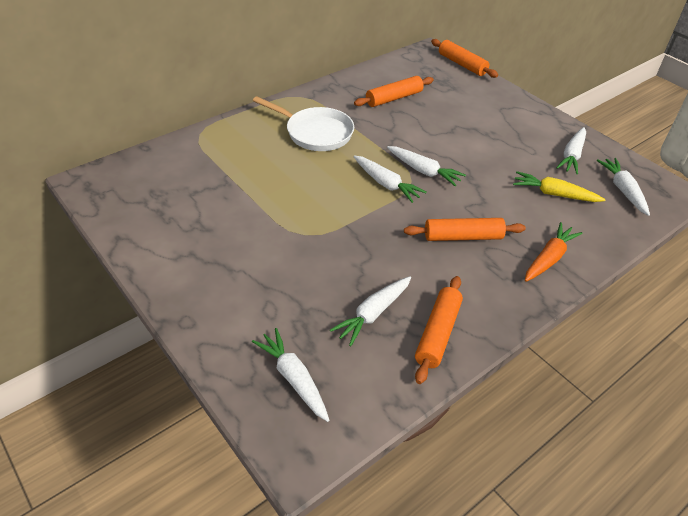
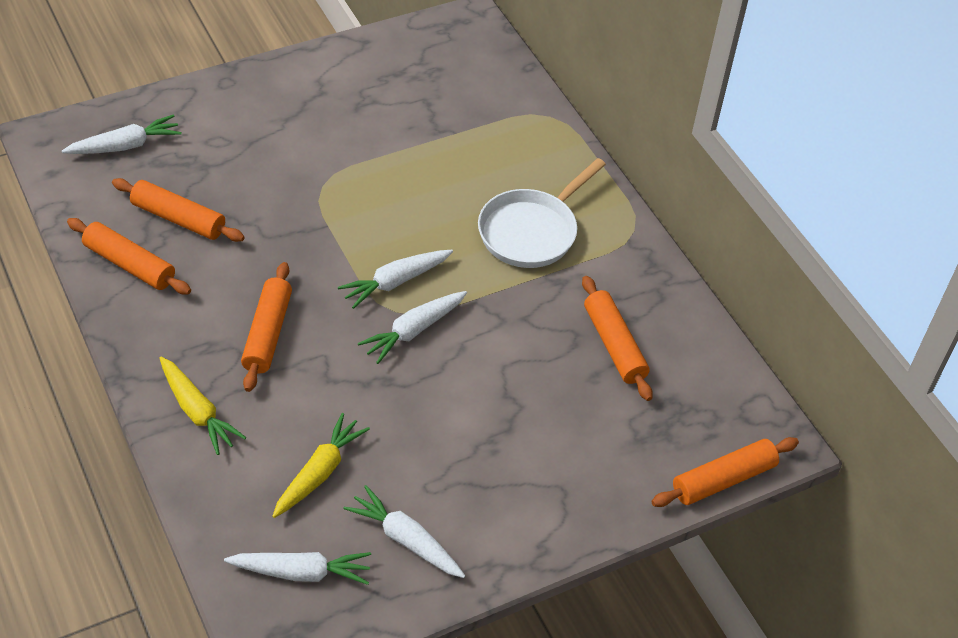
camera: 100 degrees right, 5 degrees up
(373, 314) = (178, 219): white carrot -> orange rolling pin
(549, 258) = (197, 411): orange carrot -> yellow carrot

